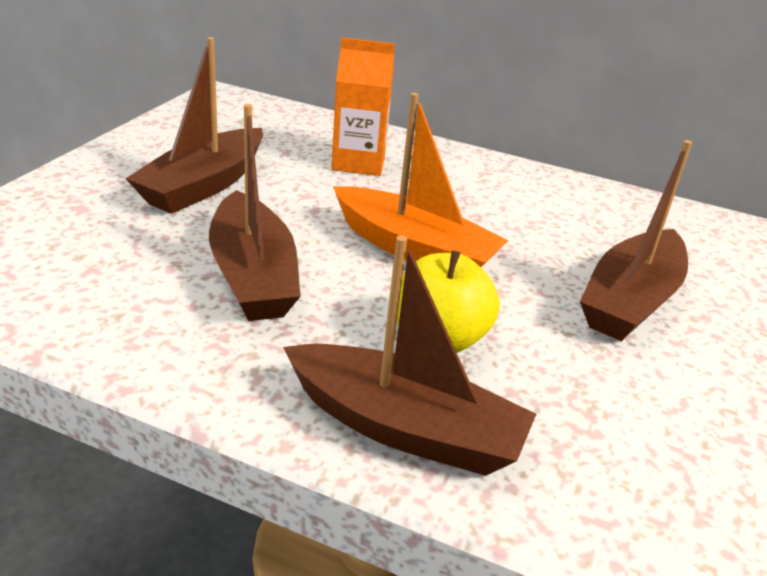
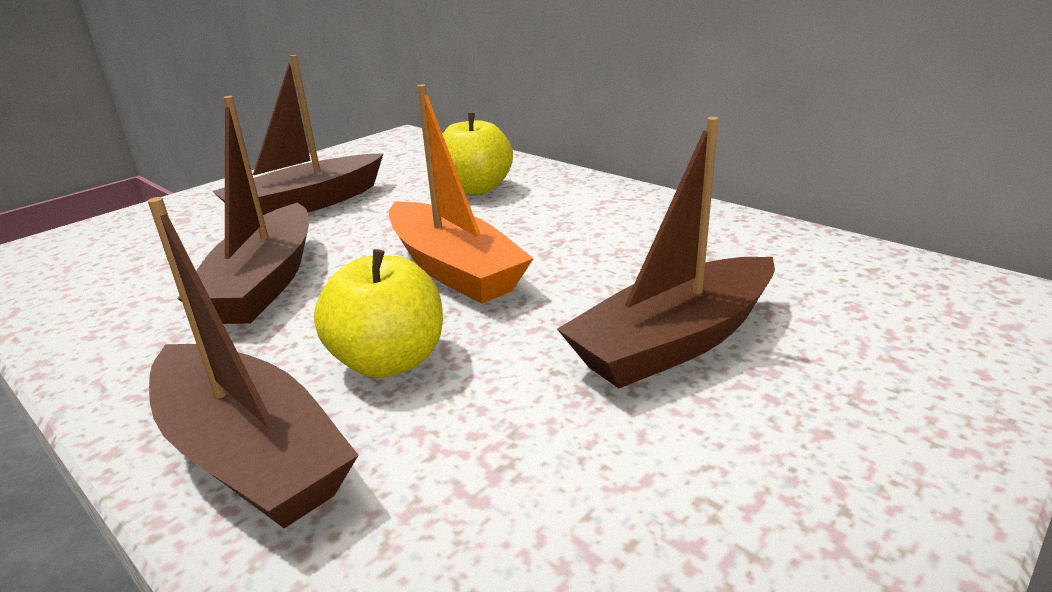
camera: 25 degrees right, 5 degrees down
(358, 162) = (476, 189): orange carton -> yellow apple

